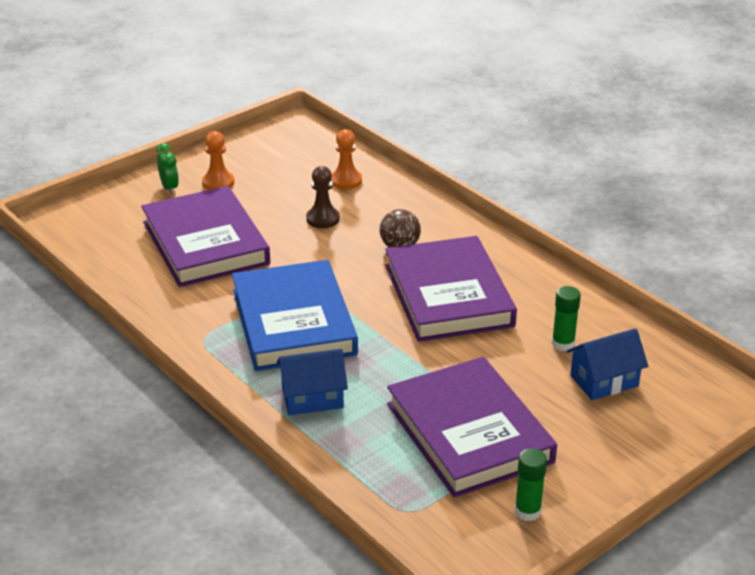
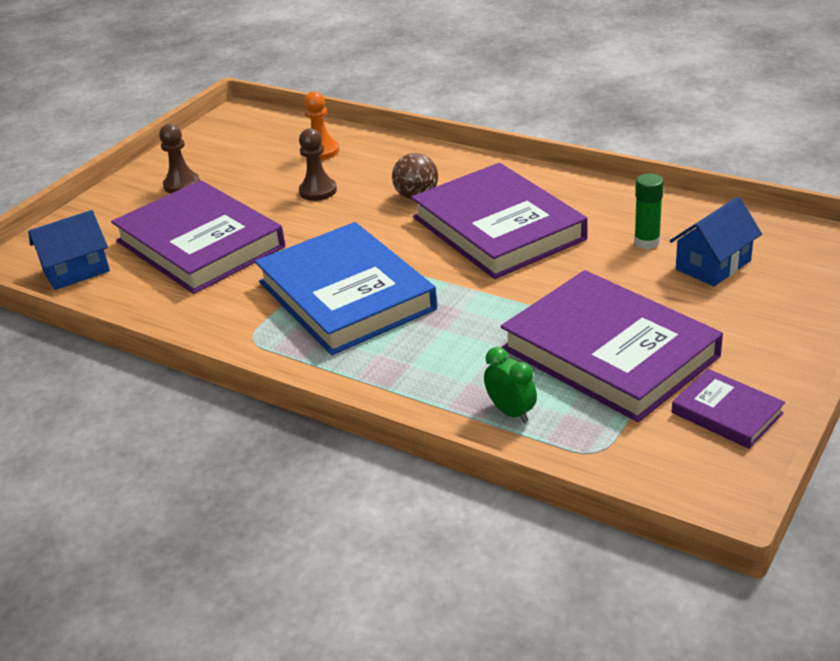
camera: 15 degrees left, 0 degrees up
(169, 188) = (129, 202): green clock -> green clock (511, 412)
(218, 182) = (182, 185): orange pawn -> brown pawn
(312, 398) = (414, 365): blue house -> blue house (76, 271)
(527, 511) = (726, 413): green glue stick -> purple book

